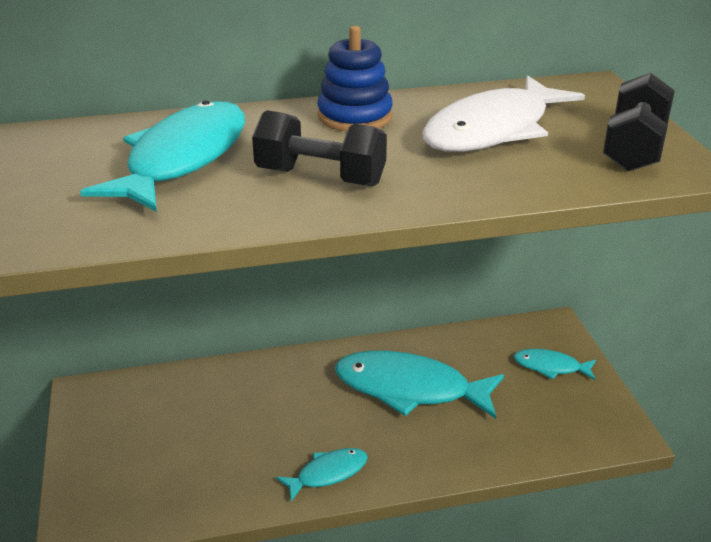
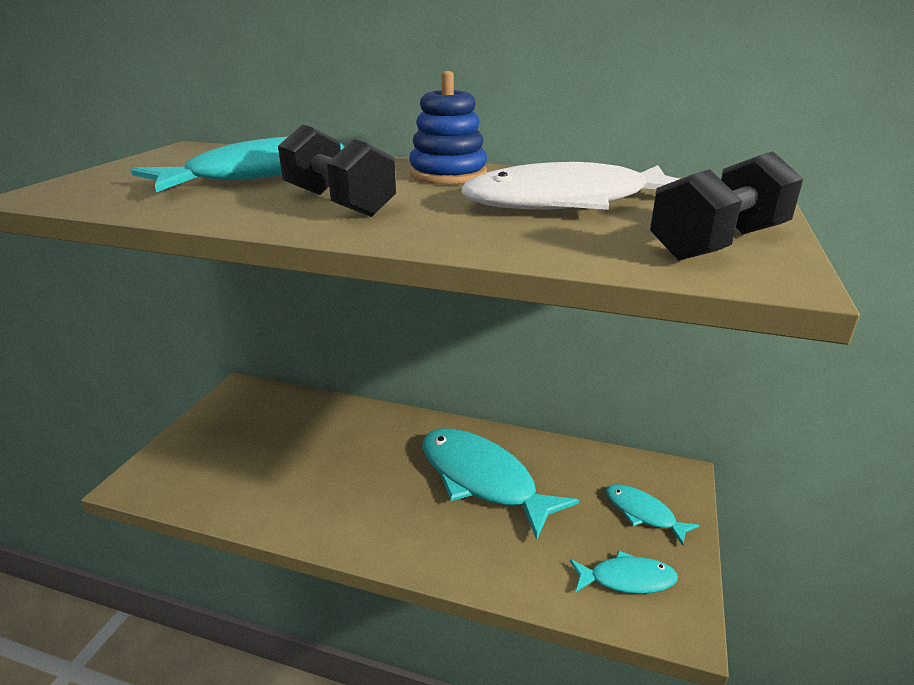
camera: 30 degrees right, 5 degrees down
(328, 473) = (344, 524): turquoise fish -> turquoise fish (627, 579)

